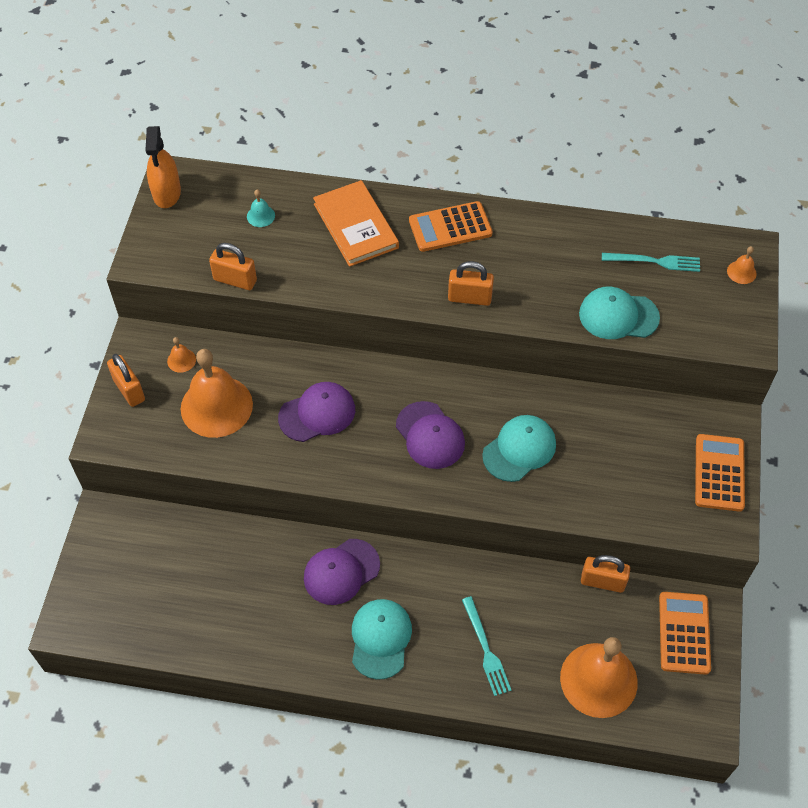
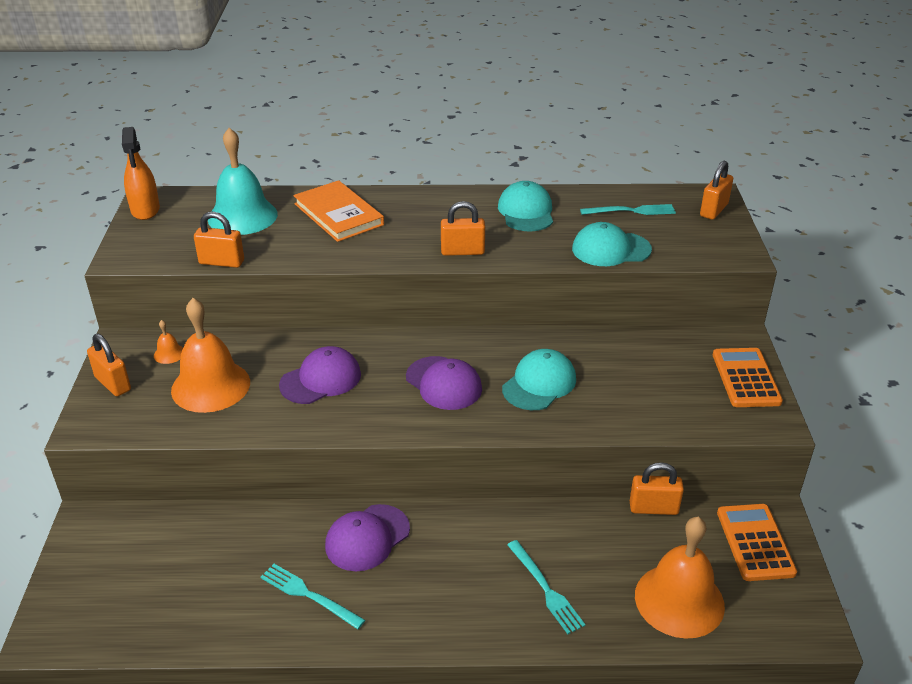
camera: 10 degrees left, 20 degrees down
(261, 216) = (242, 216): turquoise bell -> turquoise bell, size x2.45
(284, 622) = (309, 595): none -> turquoise fork
(380, 639) = (424, 596): turquoise cap -> turquoise cap (526, 212)
(450, 227) = (431, 207): orange calculator -> none
(741, 272) = (713, 210): orange bell -> orange padlock

